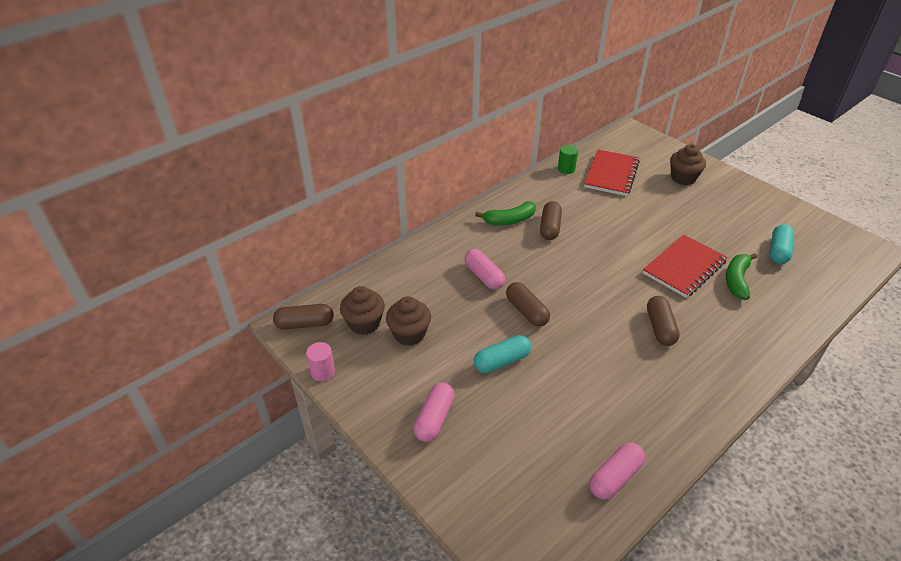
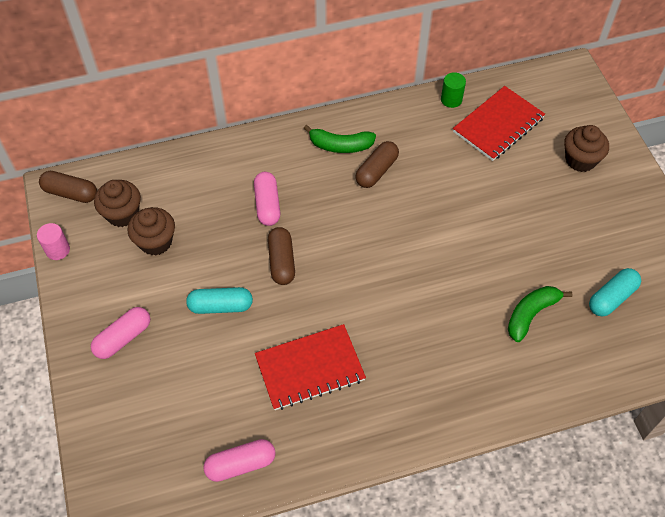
camera: 25 degrees right, 15 degrees up
(660, 327) = (402, 334): brown capsule -> none
(684, 267) = (485, 276): red notebook -> red notebook (310, 368)

